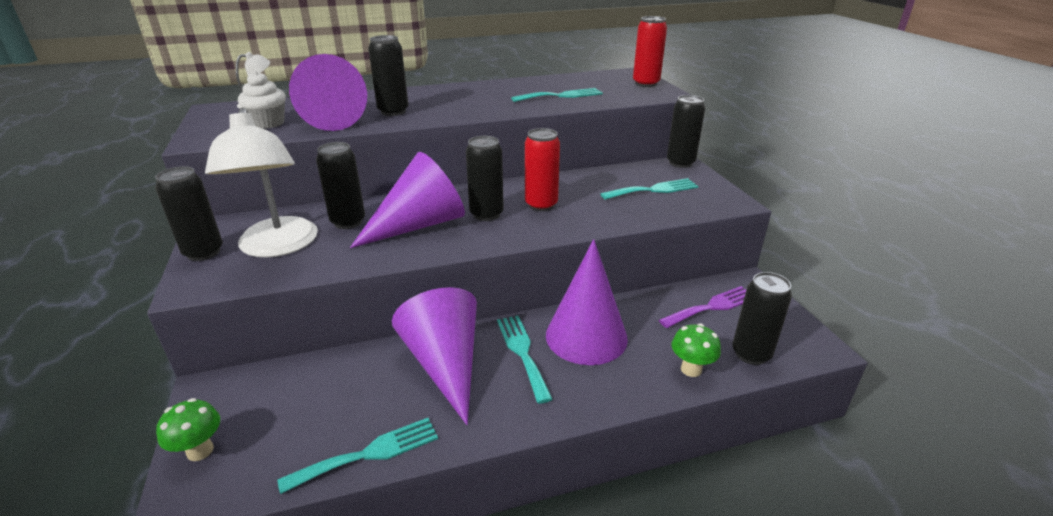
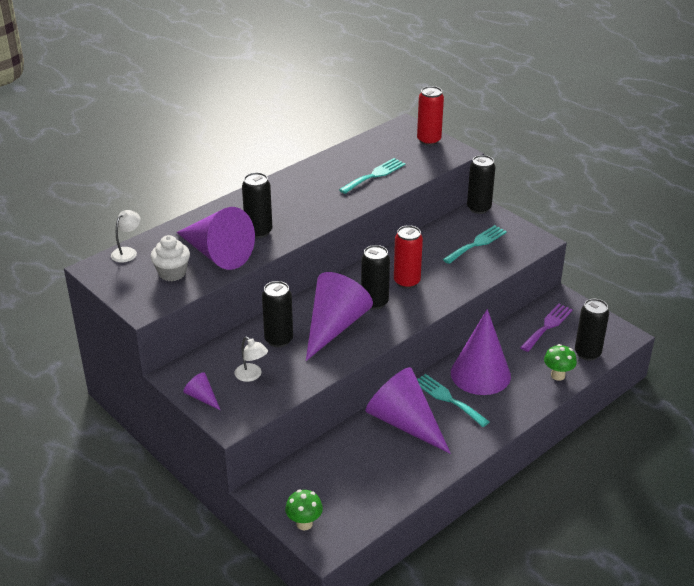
camera: 25 degrees left, 5 degrees up
(204, 252) = (202, 397): black can -> purple cone
(278, 246) = (251, 376): white lamp -> white lamp, size x0.44
(369, 454) = (408, 488): turquoise fork -> none

